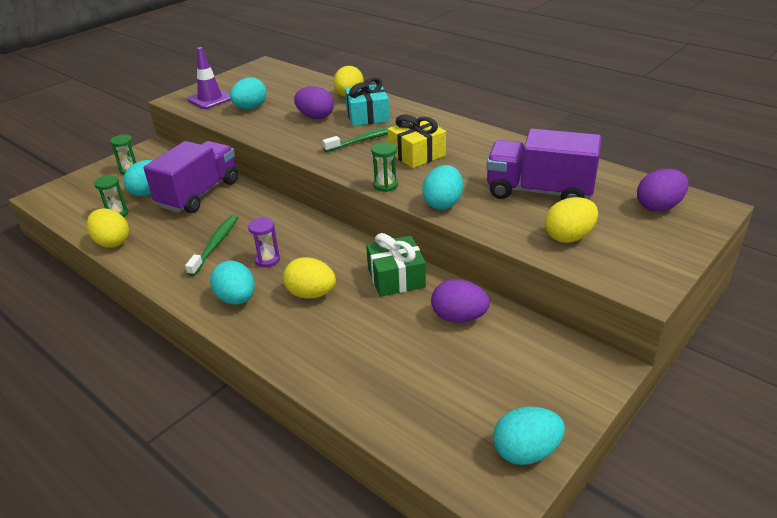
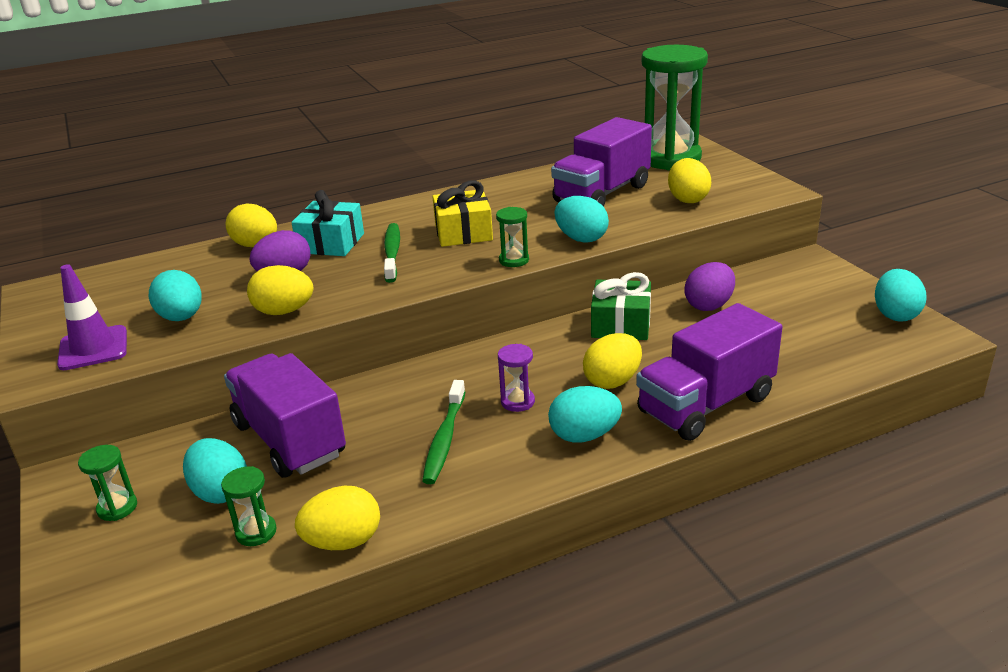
camera: 65 degrees left, 5 degrees down
(215, 244) = (445, 439): green toothbrush -> green toothbrush turned 120 degrees counterclockwise
(270, 132) = (284, 311): none -> yellow egg
(297, 349) = (706, 405): none -> purple truck
(658, 207) = (670, 158): purple egg -> green hourglass

